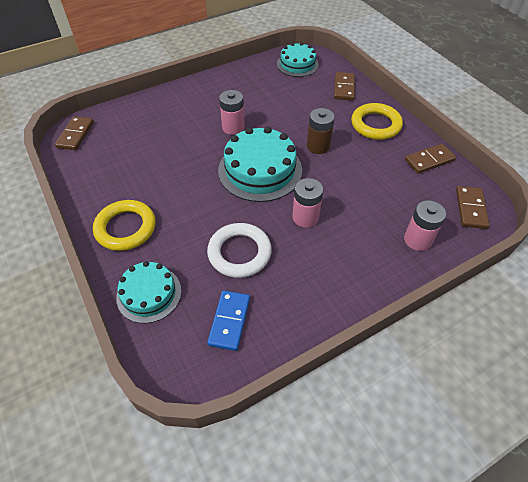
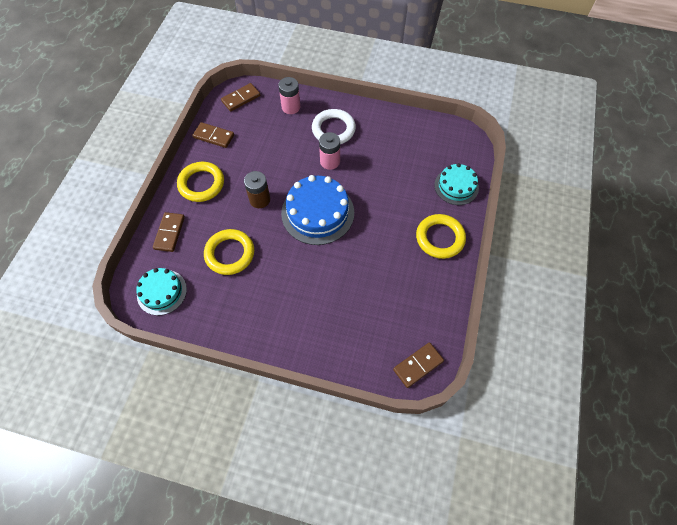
camera: 135 degrees left, 10 degrees up
(229, 321) = (426, 143): blue domino -> none
(233, 127) = (293, 265): pink battery -> none
(239, 253) = (388, 171): white ring -> white ring (333, 129)
(260, 170) = (317, 213): turquoise cake -> blue cake
(287, 104) = (230, 254): none -> yellow ring
(344, 88) = (169, 233): brown domino -> brown domino turned 45 degrees counterclockwise

